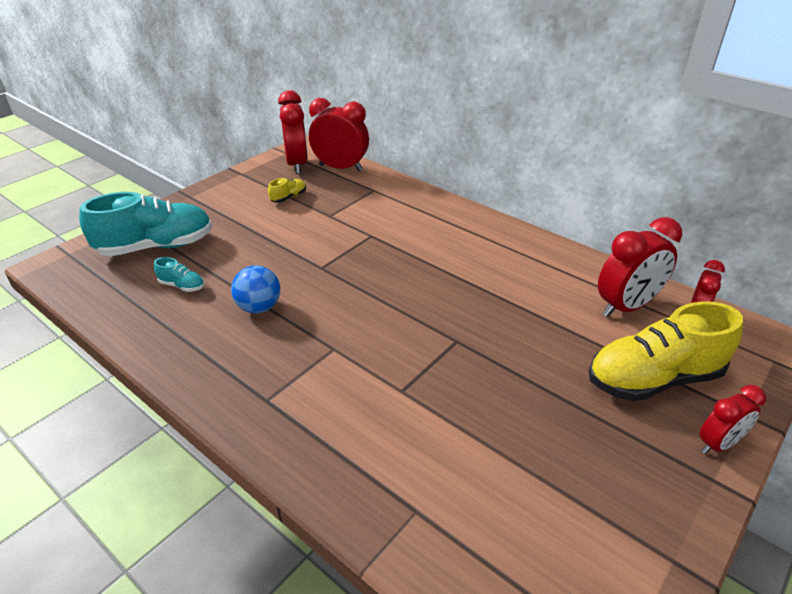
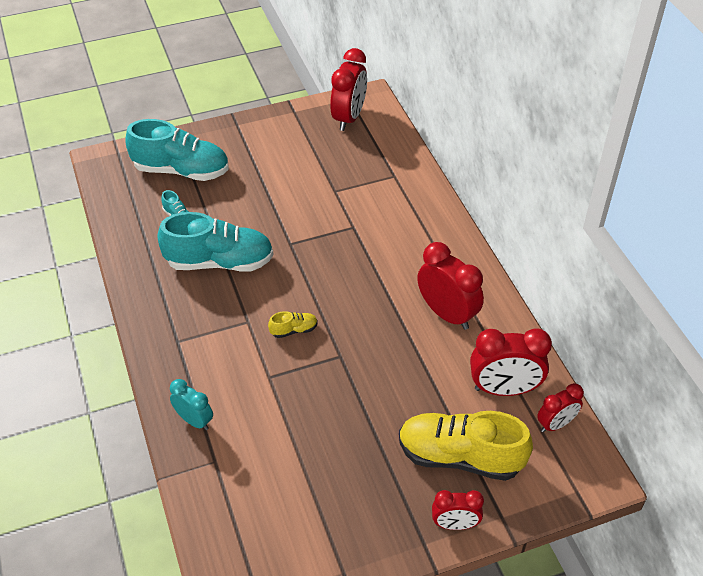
camera: 30 degrees right, 10 degrees up
(259, 307) = (220, 262): blue ball -> turquoise shoe
(288, 197) = (315, 156): yellow shoe -> yellow shoe (294, 330)
(340, 168) = (385, 137): red clock -> red clock (447, 314)
(354, 476) = (194, 420): none -> turquoise clock

